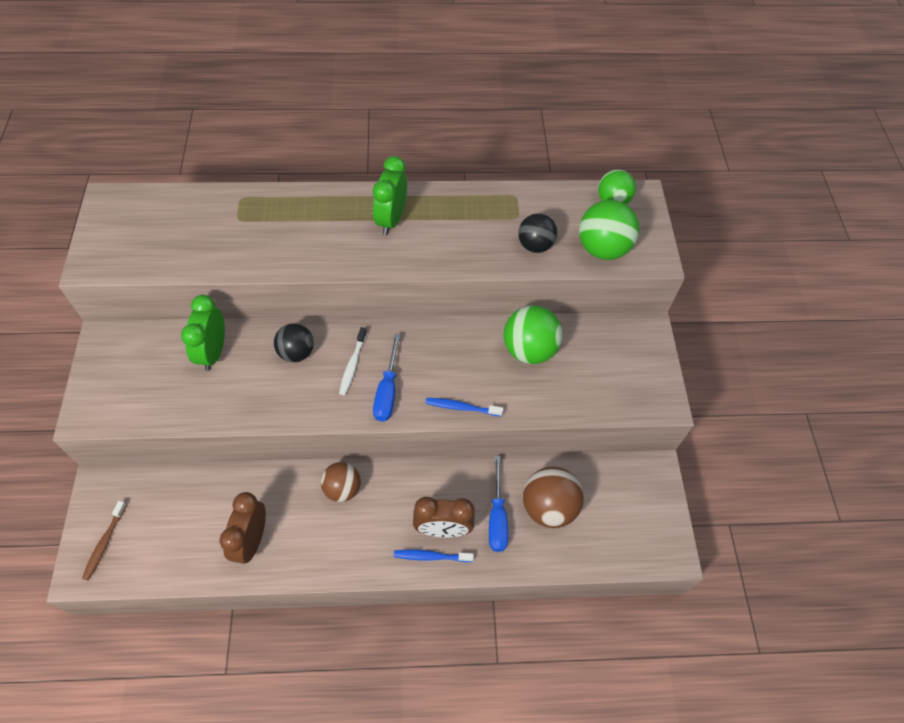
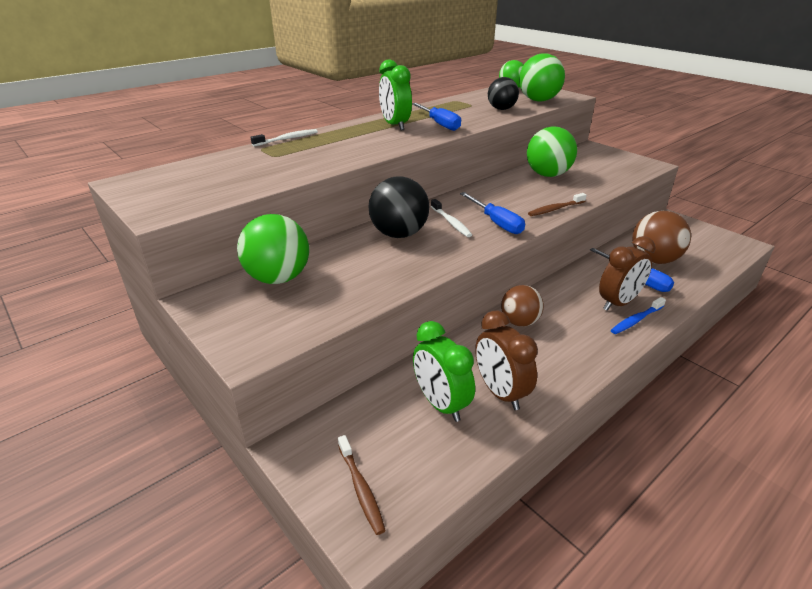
camera: 35 degrees left, 25 degrees down
(166, 349) = (278, 278): none -> green ball
(213, 352) = (327, 262): green clock -> green clock (441, 404)
(276, 192) = (287, 139): none -> white toothbrush
(296, 352) = (399, 234): black ball -> black ball, size x1.51
(433, 242) = (439, 124): none -> blue screwdriver
(461, 407) = (555, 209): blue toothbrush -> brown toothbrush

